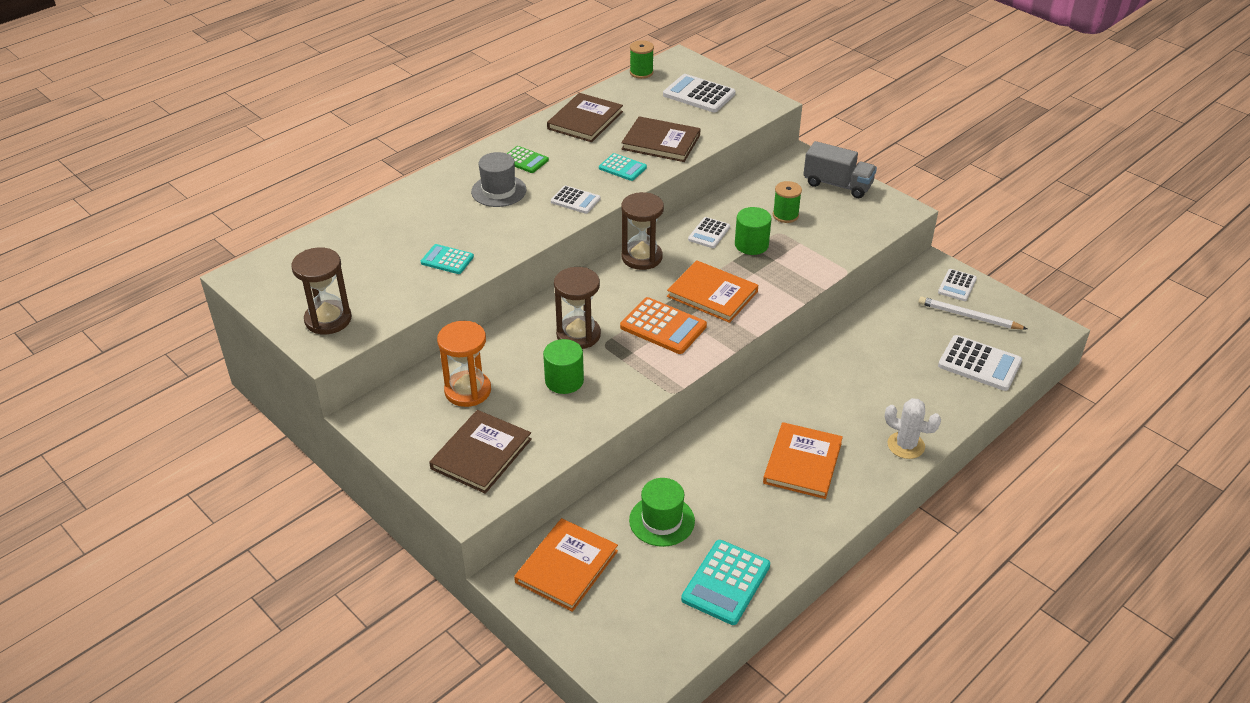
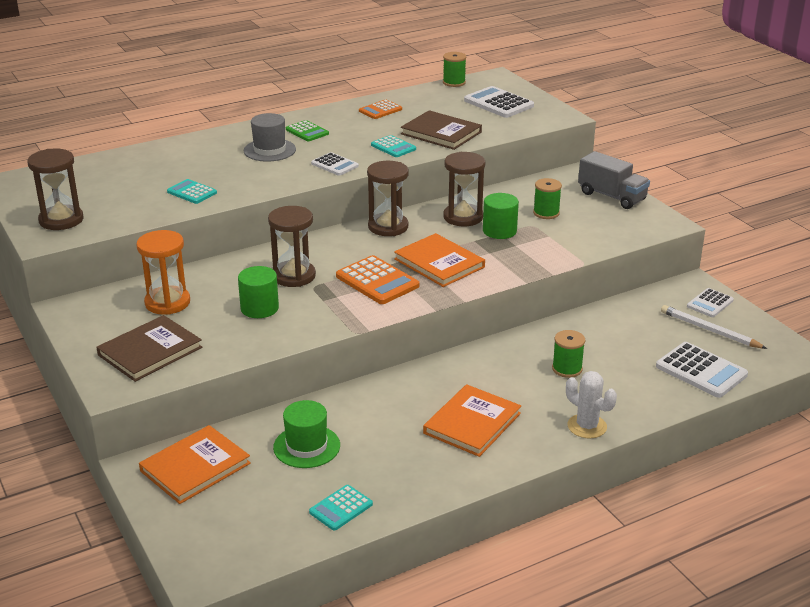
camera: 15 degrees right, 10 degrees down
(585, 120) = (380, 110): brown book -> orange calculator
(709, 233) = (463, 217): white calculator -> brown hourglass
(726, 582) = (341, 508): turquoise calculator -> turquoise calculator, size x0.61
(861, 384) = (567, 369): none -> green spool

